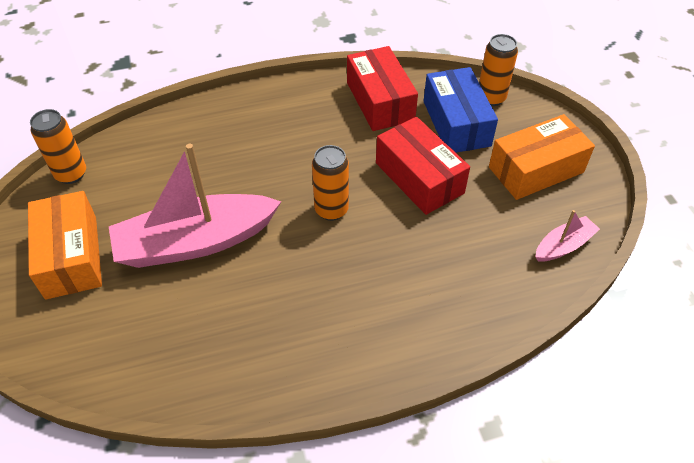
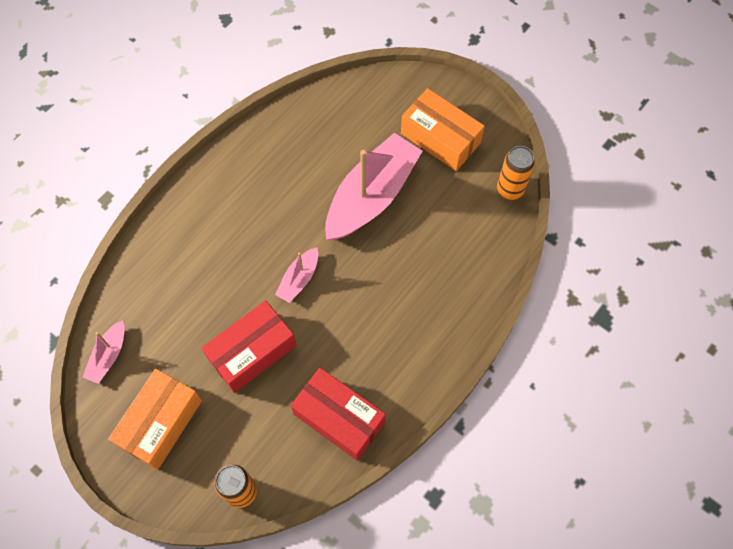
camera: 145 degrees right, 15 degrees up
(331, 210) = (299, 279): orange can -> pink boat
(419, 178) = (252, 352): red box -> red box turned 60 degrees counterclockwise
(456, 123) = (255, 435): blue box -> none

